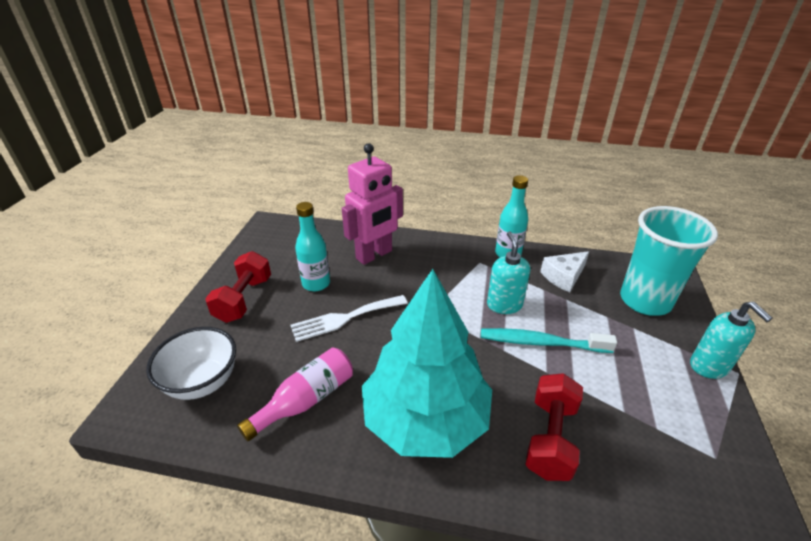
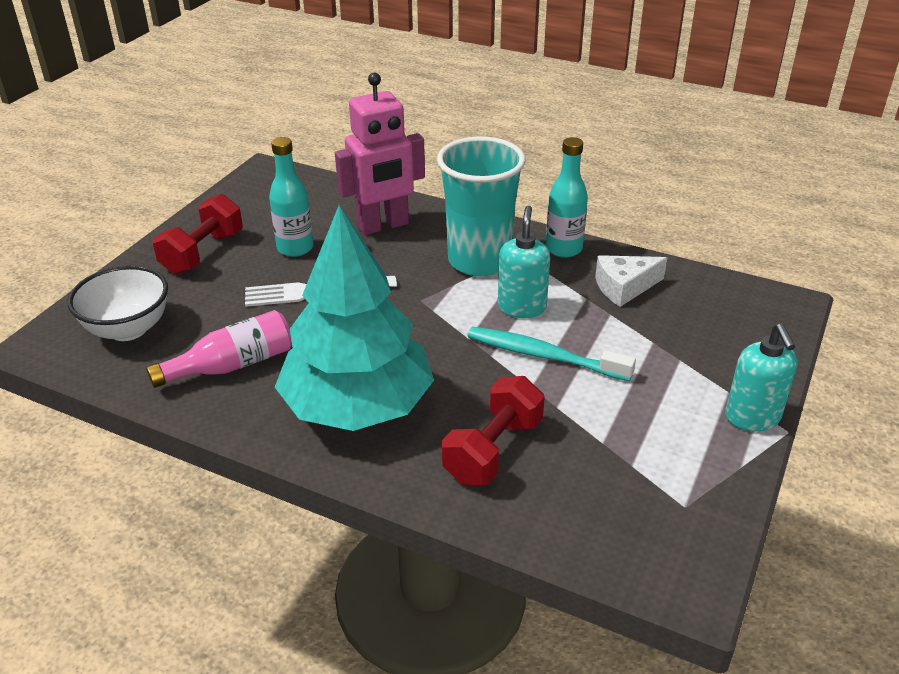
camera: 15 degrees right, 0 degrees up
(645, 301) = (719, 332): turquoise cup -> turquoise cup (479, 261)

